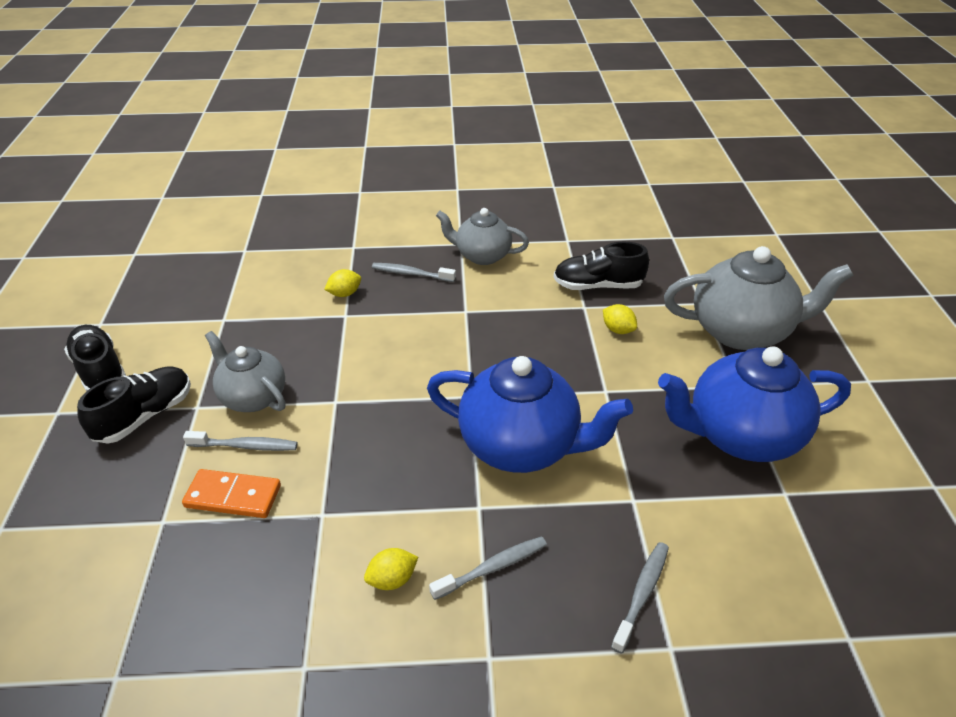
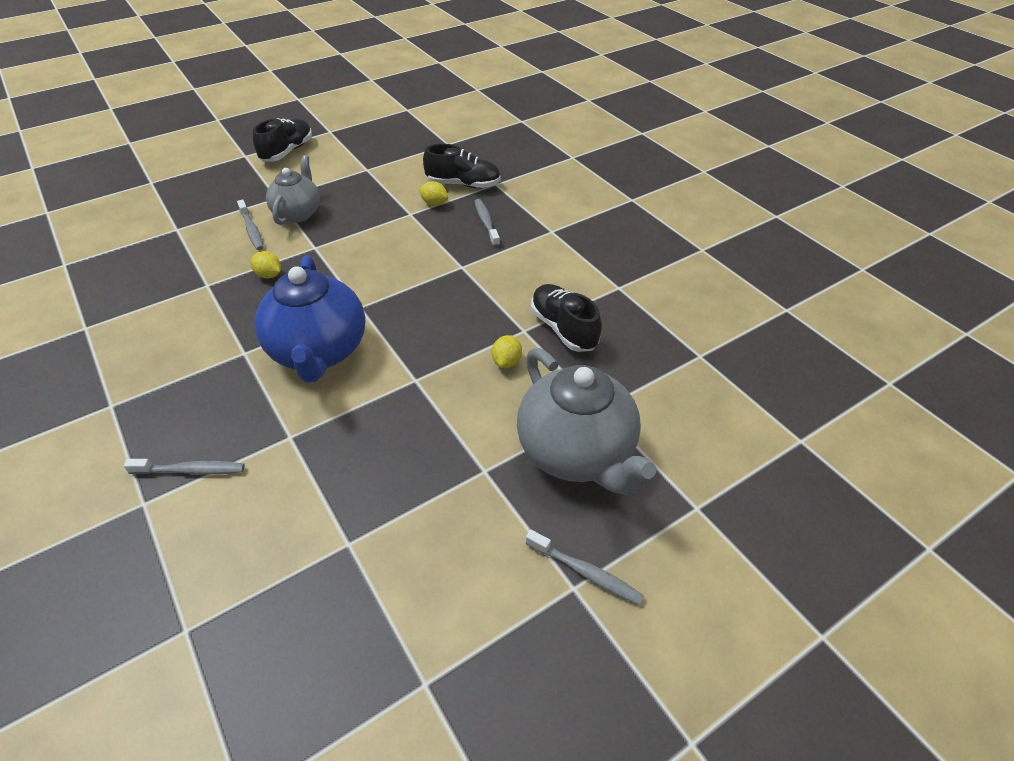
camera: 60 degrees right, 5 degrees up
(145, 416) = (258, 184): black shoe -> black shoe (463, 184)
(233, 496) = (207, 244): orange domino -> none
(392, 579) = (162, 336): yellow lemon -> yellow lemon (269, 275)
(482, 256) = (545, 248): grey teapot -> none
(492, 568) = (188, 379): grey toothbrush -> grey toothbrush (585, 572)
(740, 435) = (411, 490): blue teapot -> none

